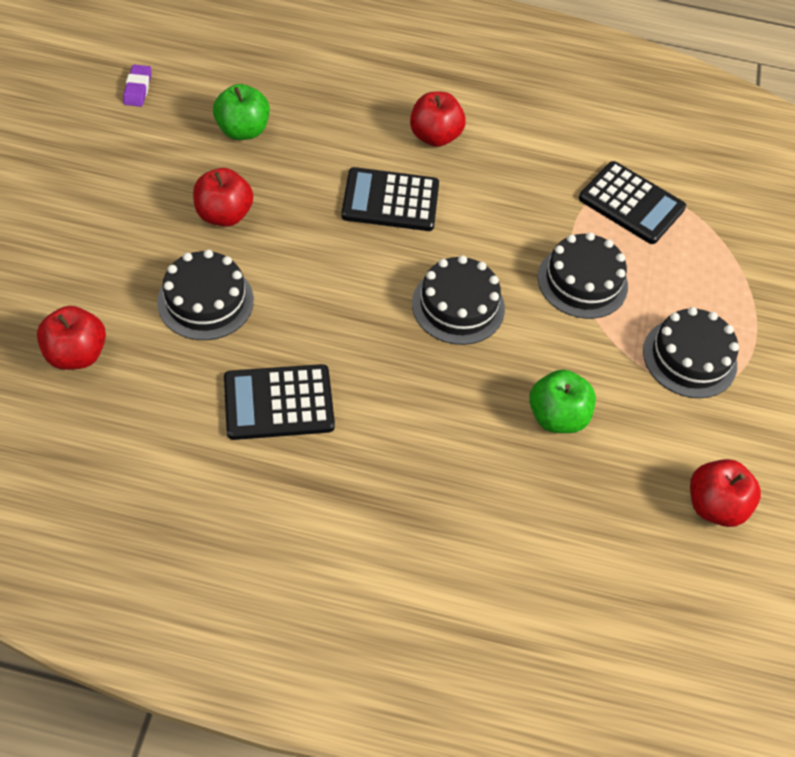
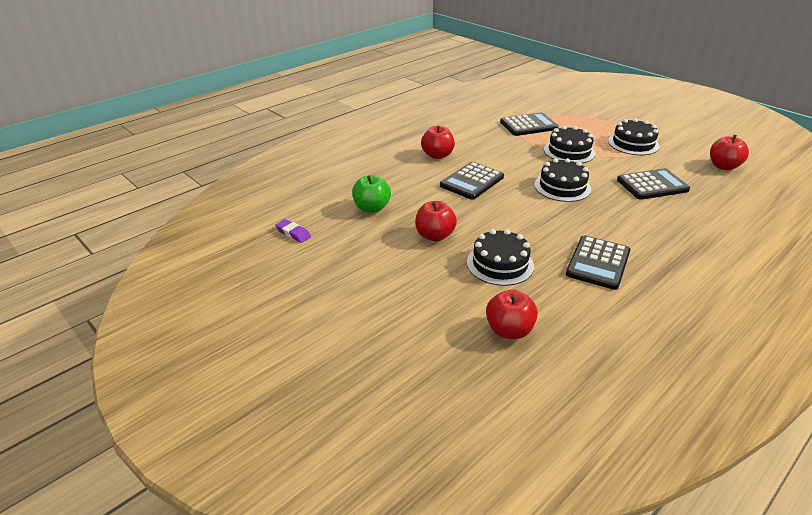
camera: 50 degrees left, 20 degrees down
(557, 416) = (652, 185): green apple -> black calculator

